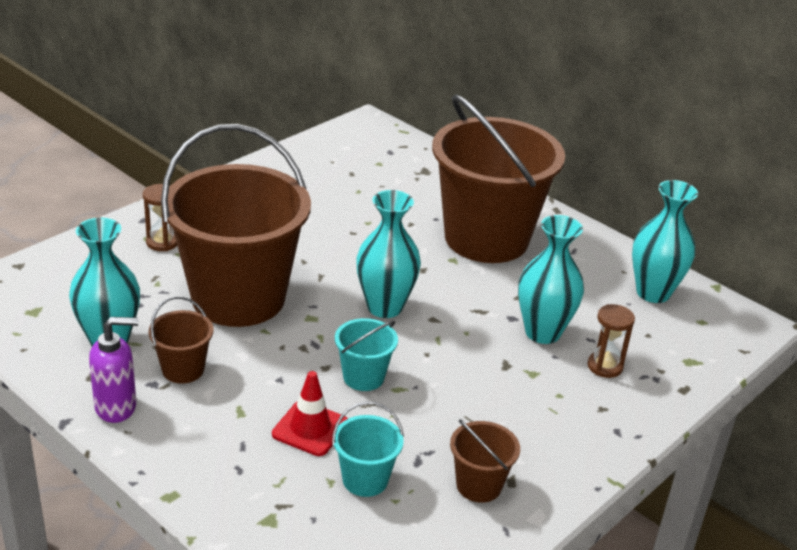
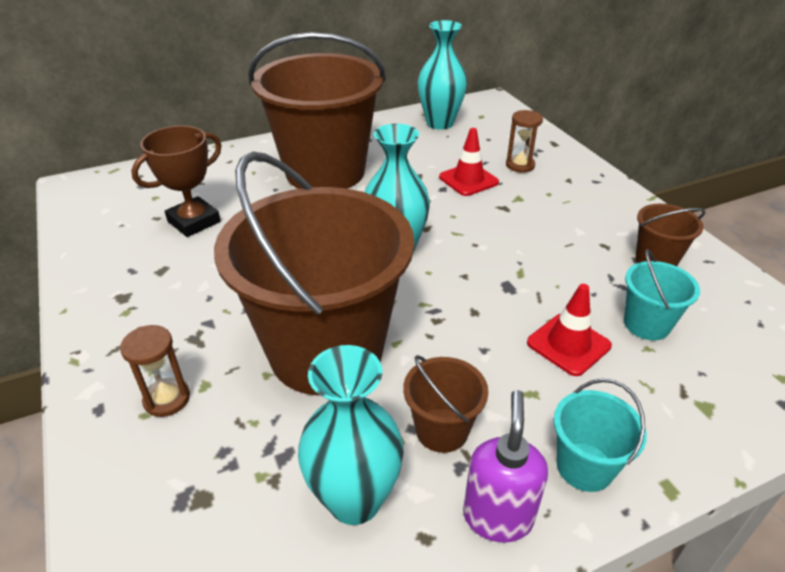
camera: 65 degrees left, 5 degrees up
(358, 192) = (194, 221): none -> brown trophy
(363, 377) = (497, 290): turquoise bucket -> turquoise bucket (584, 466)
(542, 332) = (468, 180): turquoise vase -> red traffic cone

